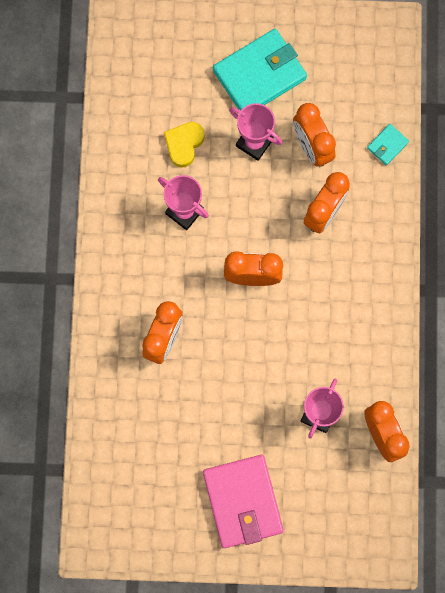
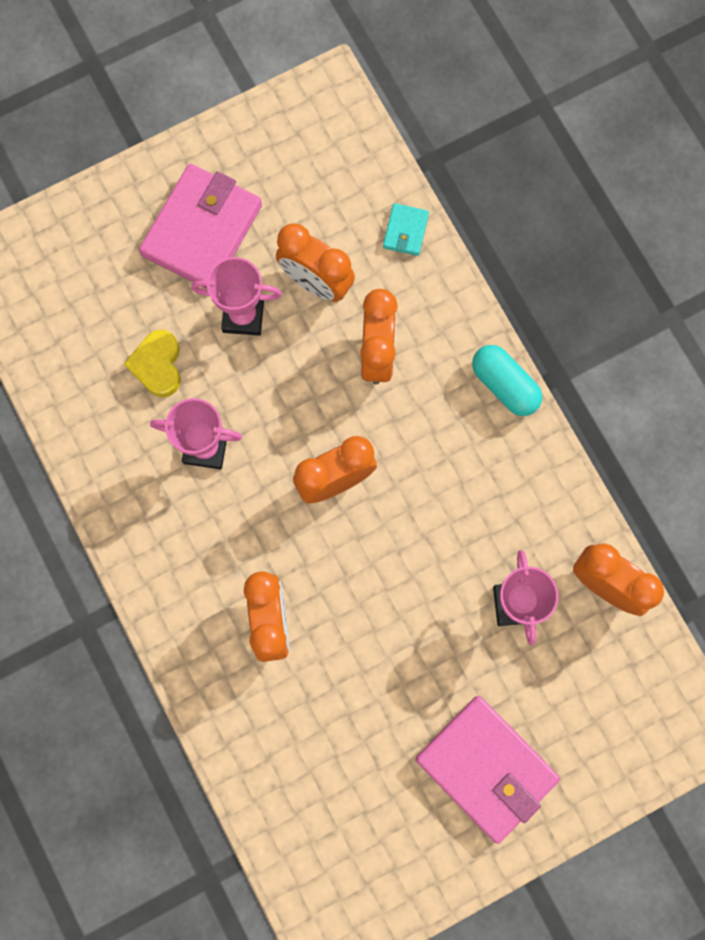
camera: 30 degrees left, 0 degrees up
(259, 74) = (202, 230): turquoise wallet -> pink wallet
(392, 277) = (504, 385): none -> turquoise capsule

